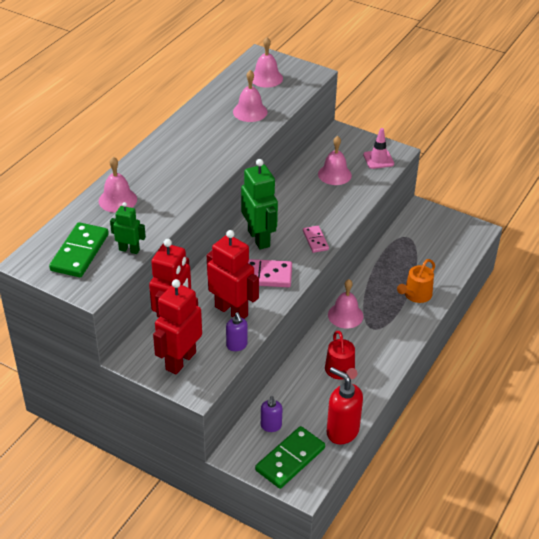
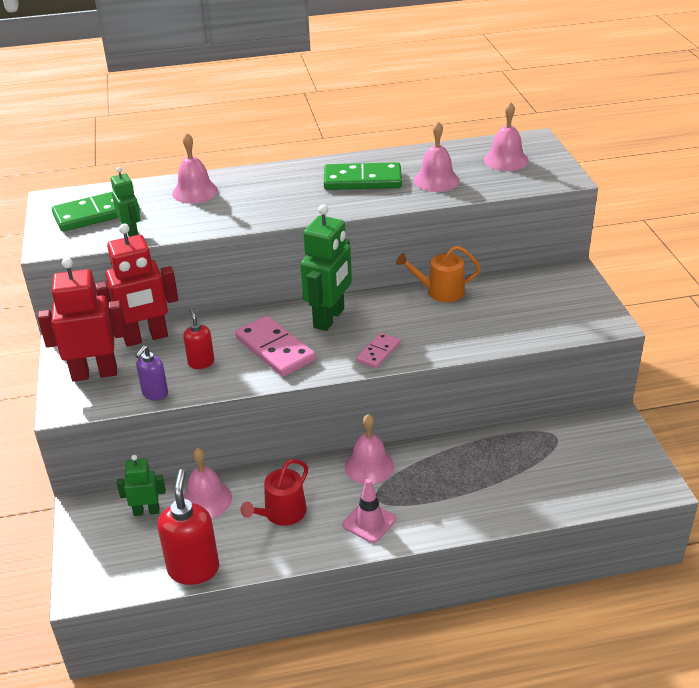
camera: 50 degrees right, 5 degrees down
(231, 311) = (201, 362): red robot -> red soap dispenser
(271, 426) = (146, 511): purple soap dispenser -> green robot
(290, 459) = (114, 554): green domino -> green domino (362, 180)
(334, 174) = (501, 305): pink bell -> pink bell (206, 499)
(378, 159) = (574, 318): pink traffic cone -> pink traffic cone (369, 522)
(416, 295) = (473, 499): orange watering can -> orange watering can (440, 291)

